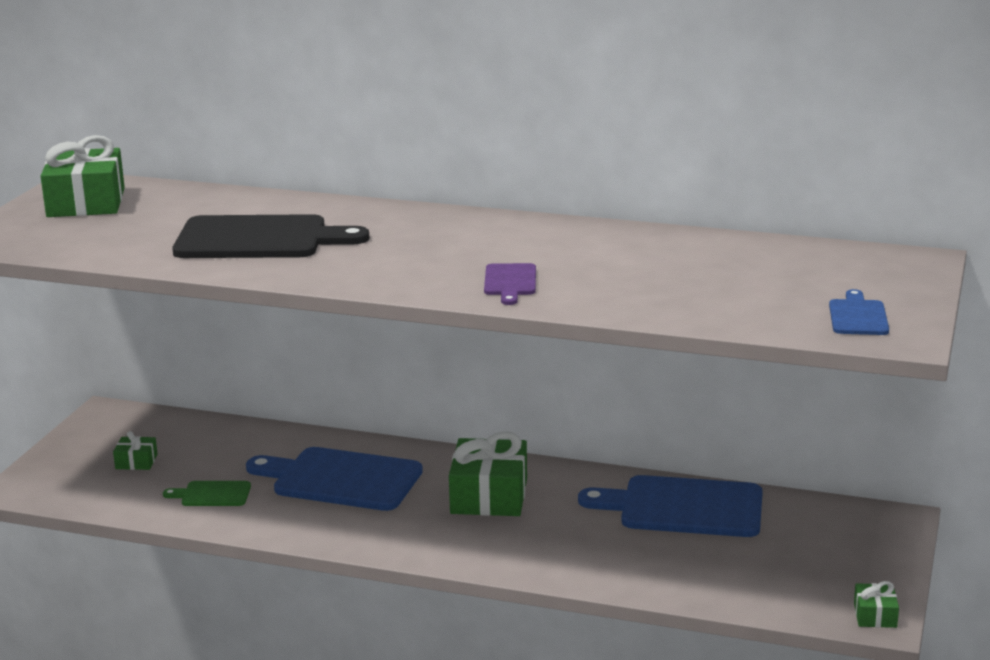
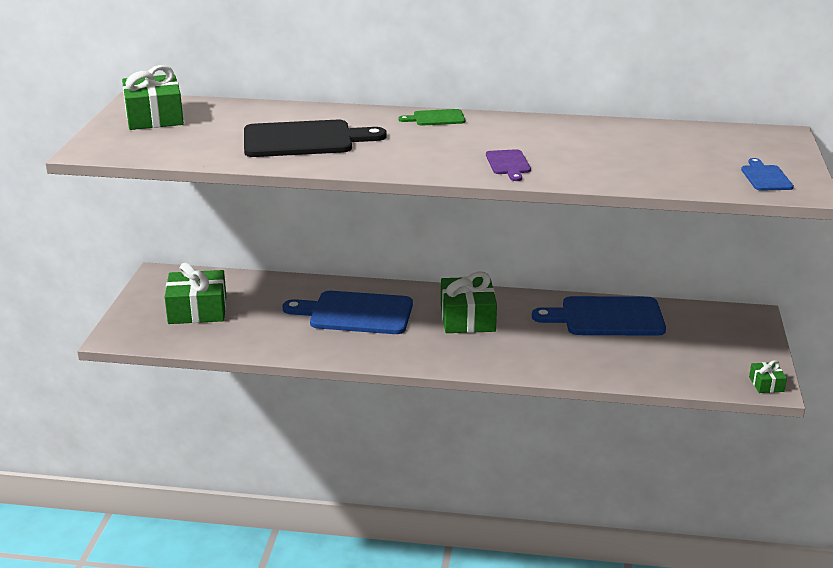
camera: 10 degrees left, 5 degrees up
(136, 462) = (197, 310): green gift -> green gift, size x2.10
(212, 494) = (265, 331): green cutting board -> green cutting board (436, 118)

